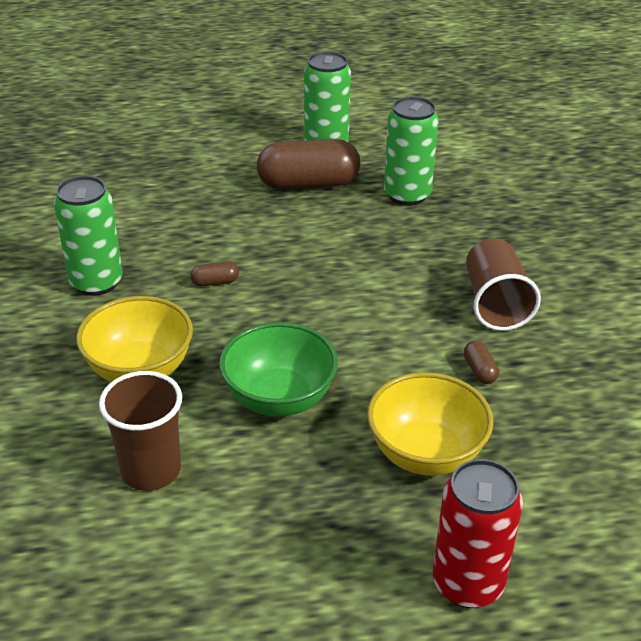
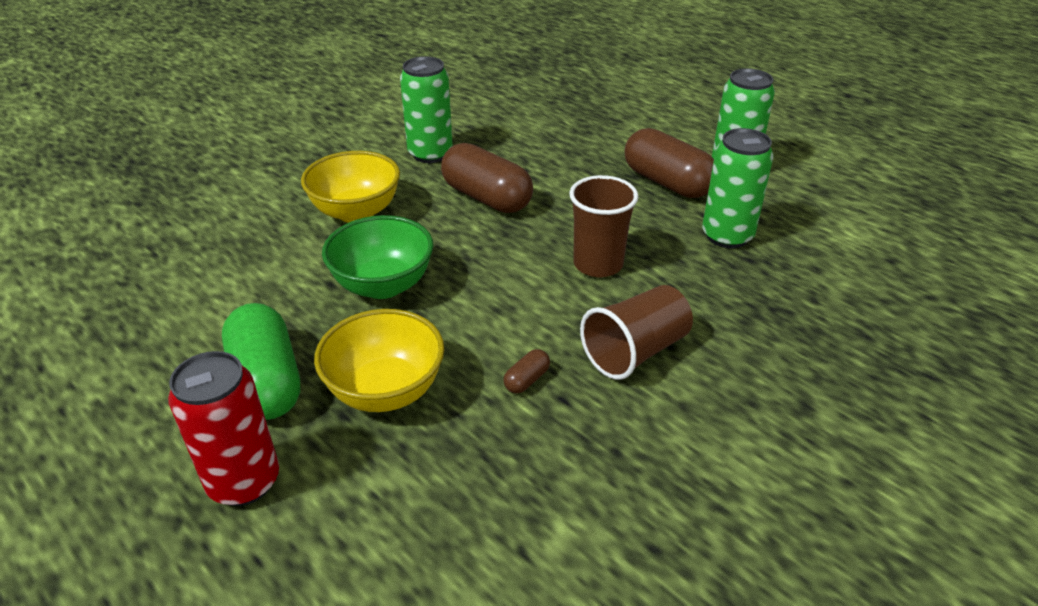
camera: 55 degrees right, 0 degrees up
(151, 470) = (258, 263): brown cup -> brown cup (598, 264)
(215, 282) = (487, 198): brown capsule -> brown capsule, size x2.41
(348, 525) = (267, 382): none -> green capsule

